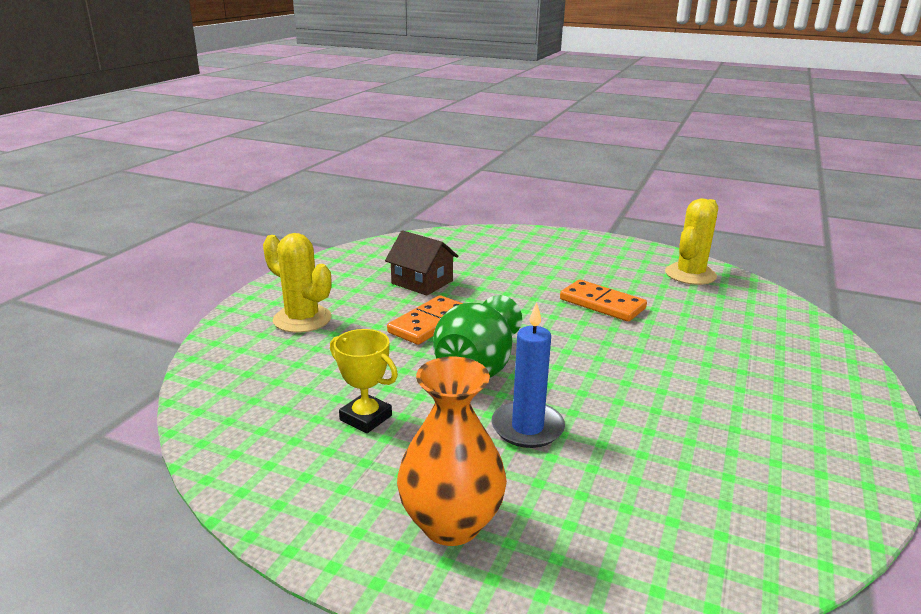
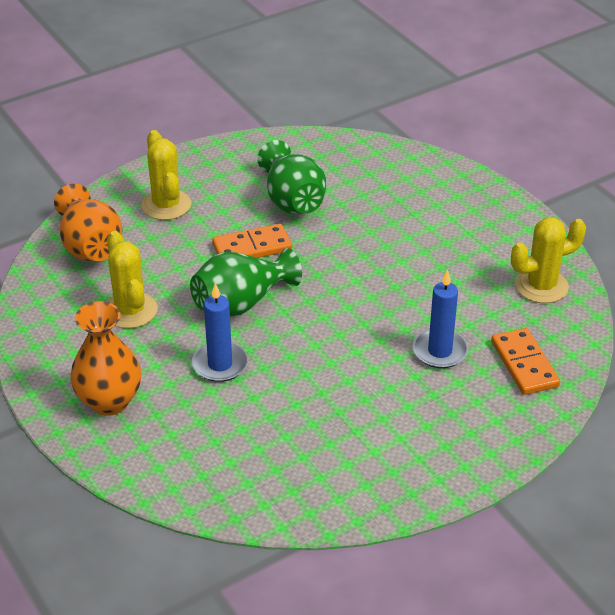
camera: 35 degrees right, 15 degrees up
(251, 377) = (90, 246): none -> orange vase
(366, 418) = (130, 310): yellow trophy -> yellow cactus
(422, 282) = (292, 200): brown house -> green vase
(602, 304) = (412, 285): orange domino -> orange domino (524, 364)
(695, 339) = (440, 351): none -> blue candle

